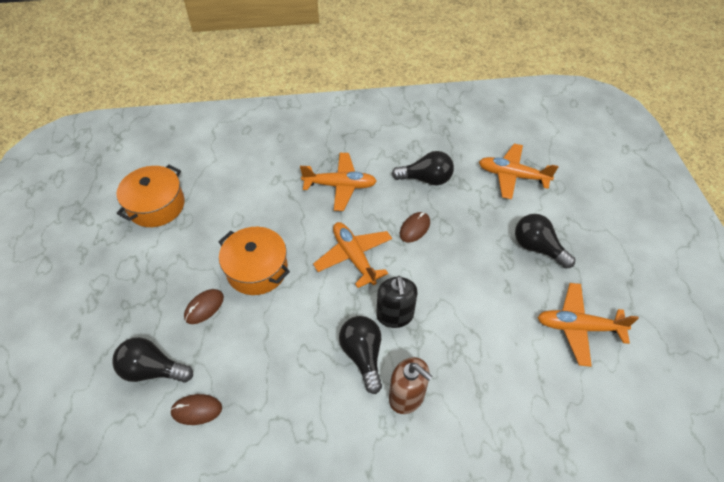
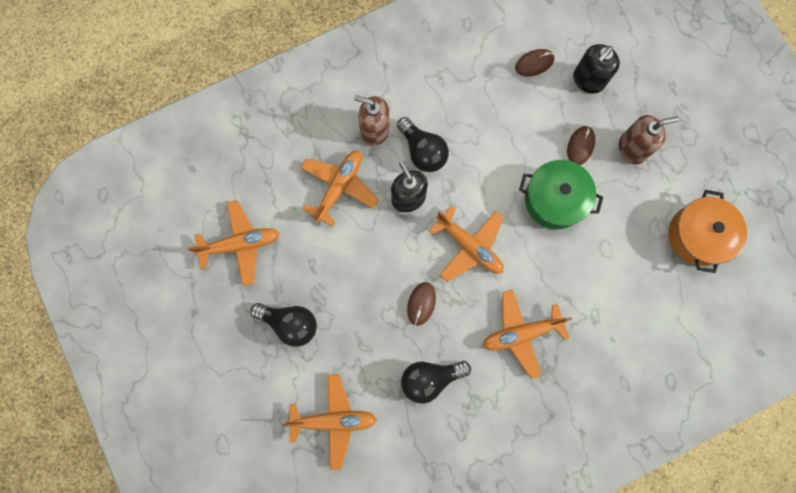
camera: 160 degrees right, 25 degrees up
(153, 370) = (588, 80): black light bulb -> black soap dispenser
(158, 289) = (632, 148): none -> brown soap dispenser
(257, 269) = (554, 199): orange pot -> green pot
(463, 348) = (339, 187): none -> orange plane

